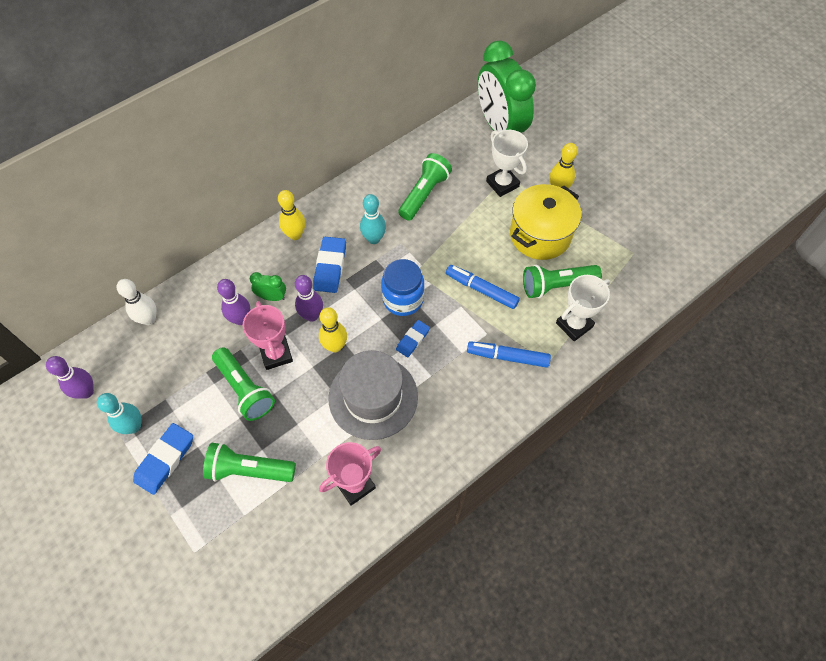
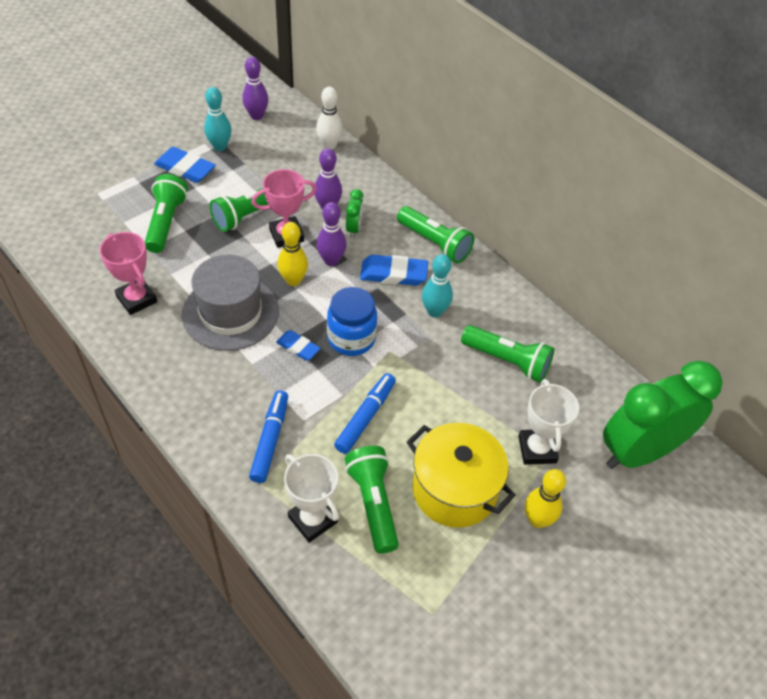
camera: 85 degrees right, 10 degrees down
(295, 235) = (434, 243): yellow bowling pin -> green flashlight
(502, 184) = (537, 449): white trophy -> white trophy turned 60 degrees counterclockwise

